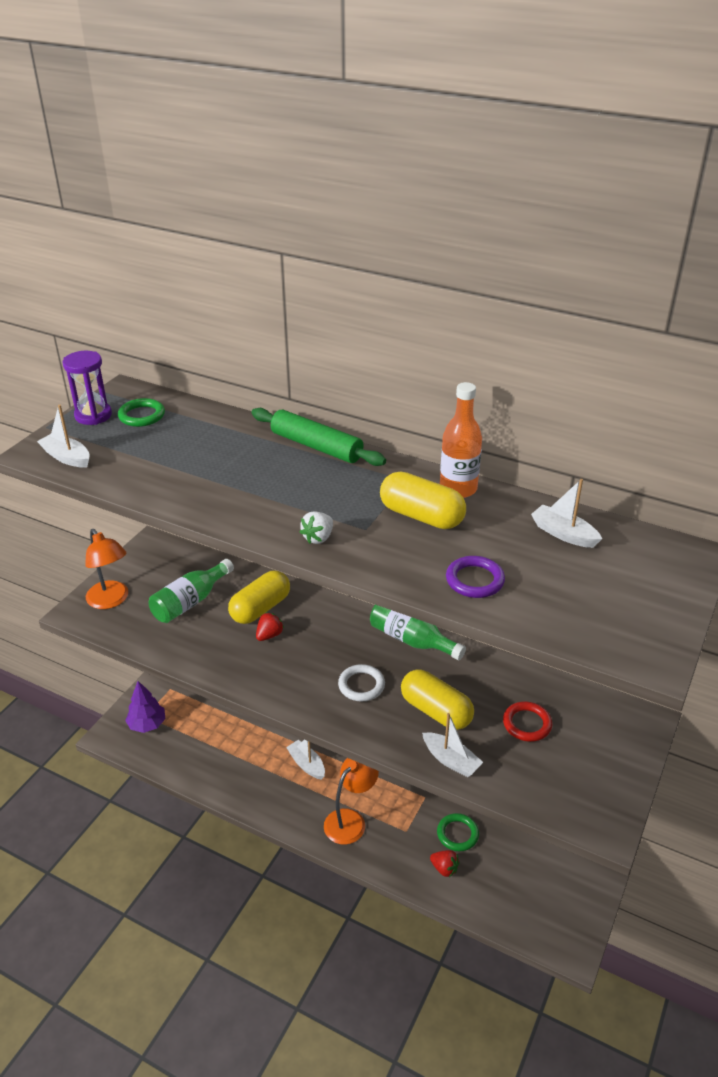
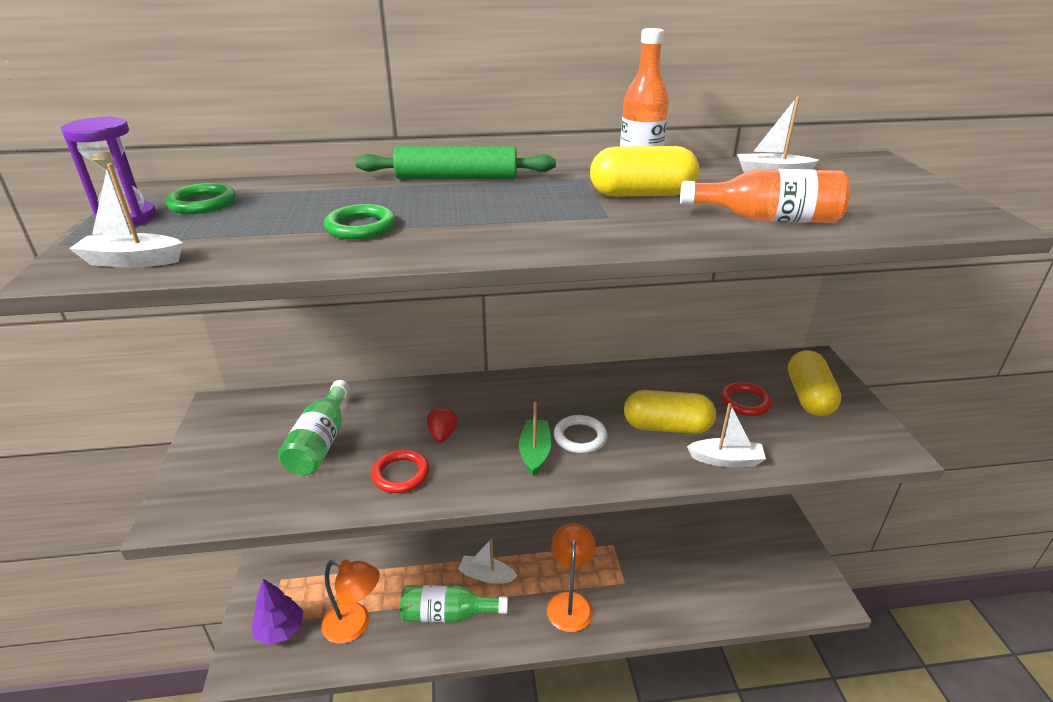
camera: 35 degrees left, 5 degrees down
(111, 600) = (214, 482): orange lamp -> orange lamp (355, 626)
(218, 651) = (401, 474): none -> red ring
(260, 608) = (408, 416): yellow capsule -> yellow capsule (808, 397)
(318, 538) = (573, 235): white strawberry -> none
(318, 680) = (535, 452): none -> green boat
(411, 640) = (581, 381): green bottle -> green bottle (448, 614)
(444, 868) = (683, 595): red strawberry -> none
(457, 834) = (666, 560): green ring -> green ring (361, 227)
(474, 580) = (767, 219): purple ring -> orange bottle

